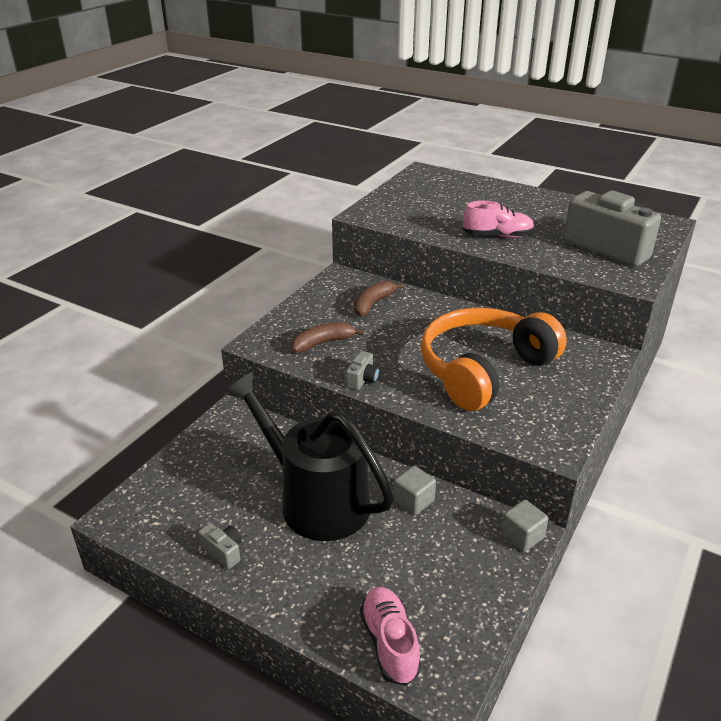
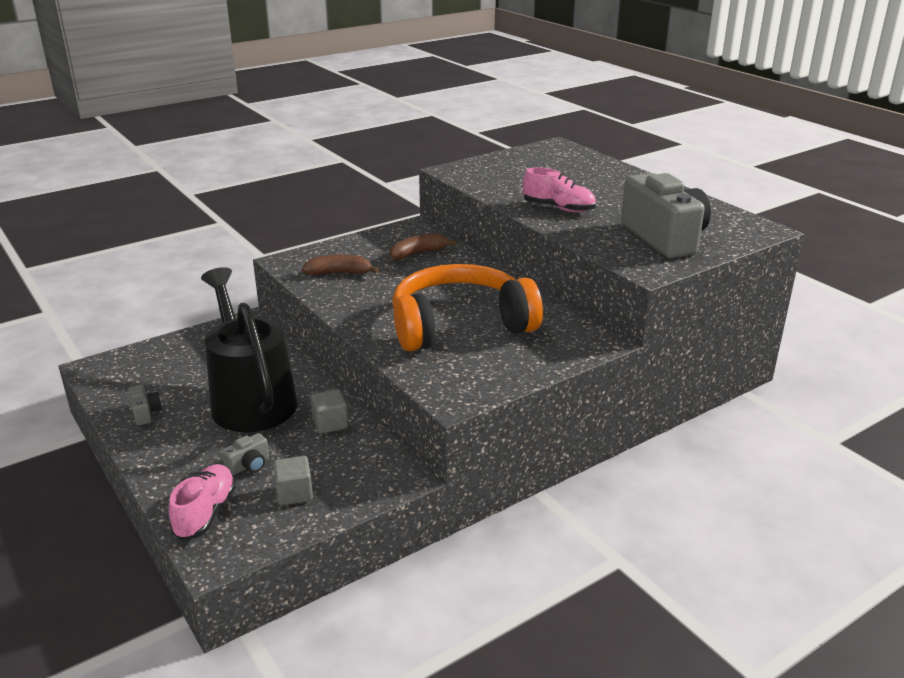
camera: 25 degrees right, 5 degrees down
(362, 379) = (342, 307): grey camera -> grey camera (249, 465)
(522, 536) = (397, 477): grey cube -> grey cube (294, 493)

